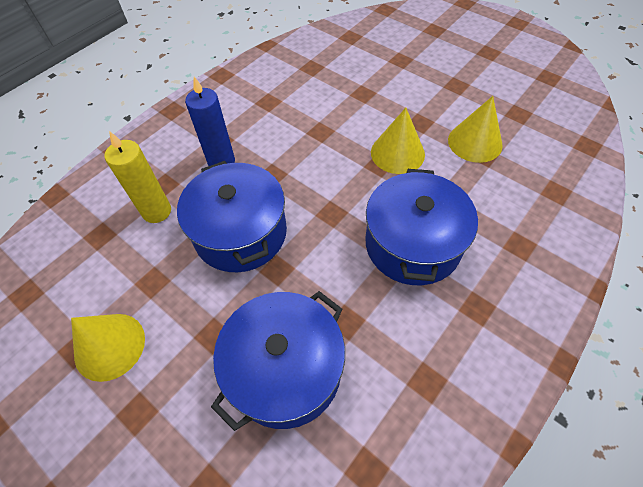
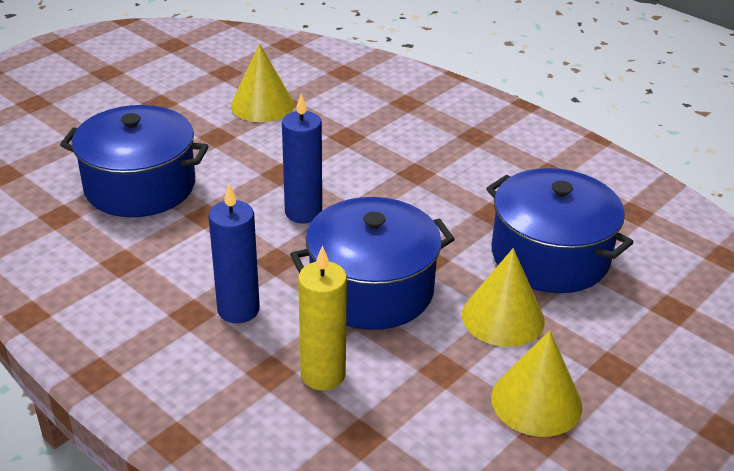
camera: 90 degrees left, 20 degrees down
(329, 184) = (303, 213): none -> blue candle
(397, 153) = (264, 158): yellow cone -> yellow cone (503, 317)
(412, 244) = (400, 162): blue pot -> blue pot (140, 186)

